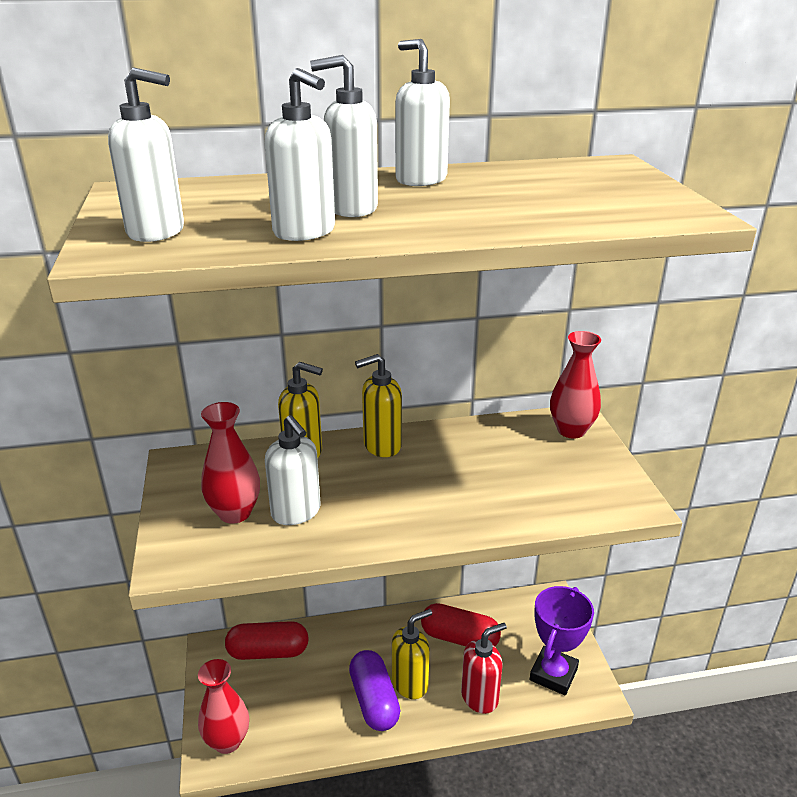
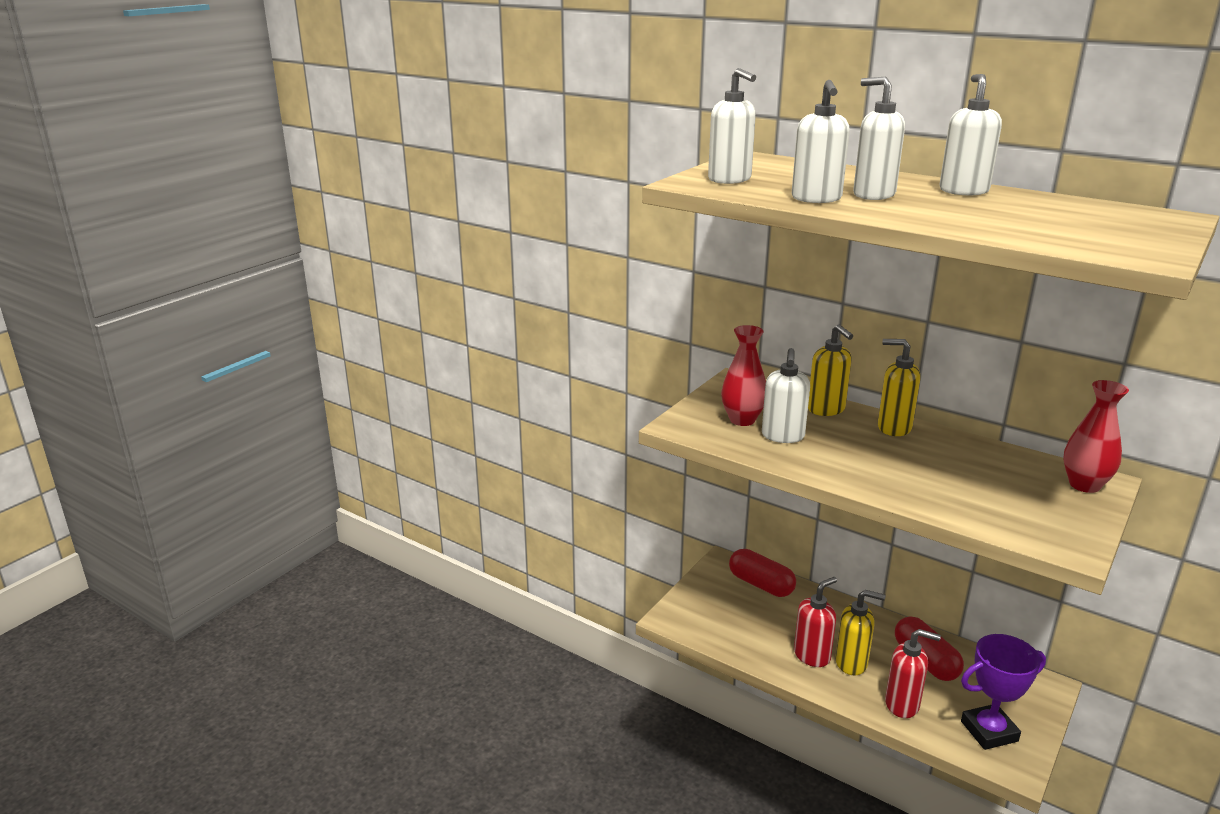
camera: 45 degrees right, 5 degrees down
(227, 741) = (688, 616): red vase -> none
(374, 701) = (812, 655): purple capsule -> red soap dispenser

